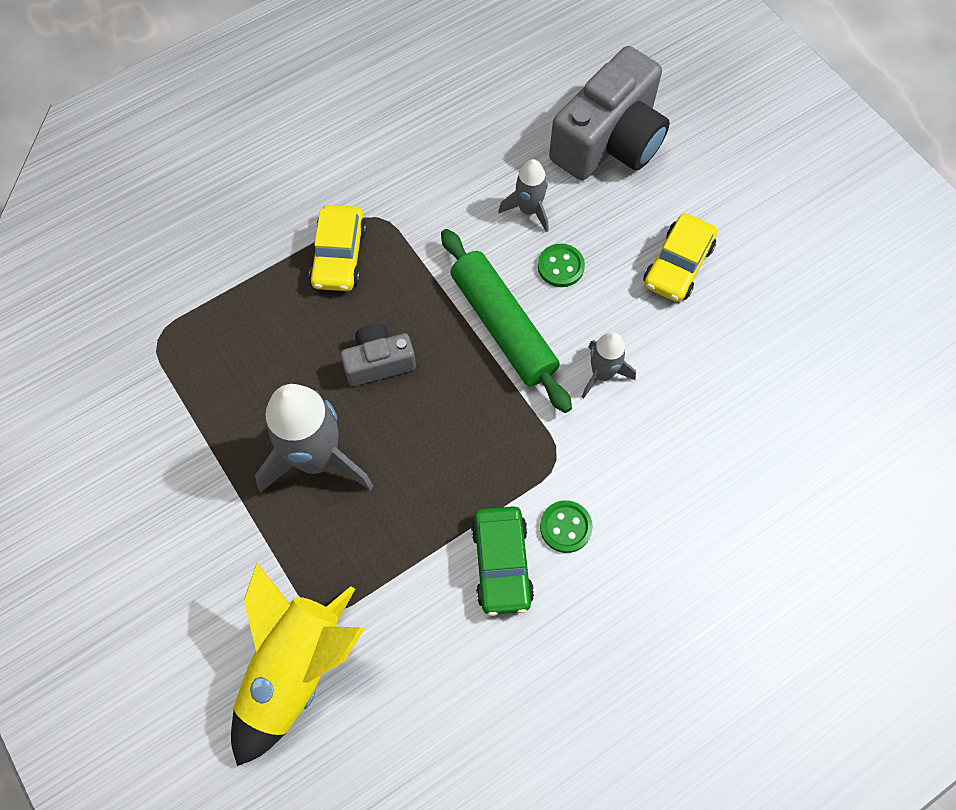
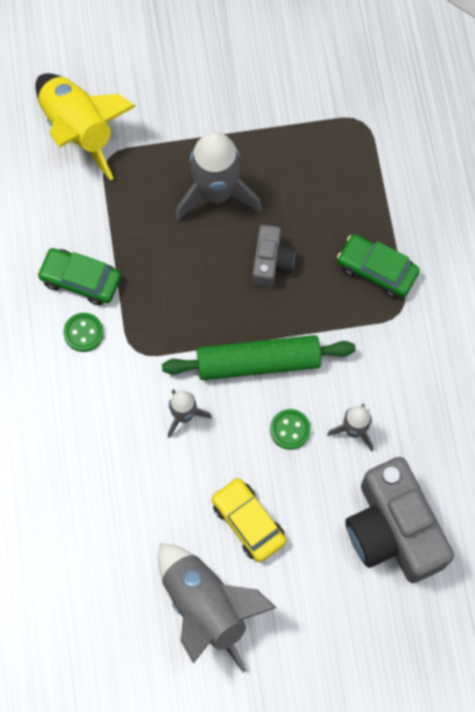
camera: 115 degrees right, 5 degrees up
(339, 255) = (376, 270): yellow car -> green car
(783, 267) = (206, 607): none -> grey rocket

